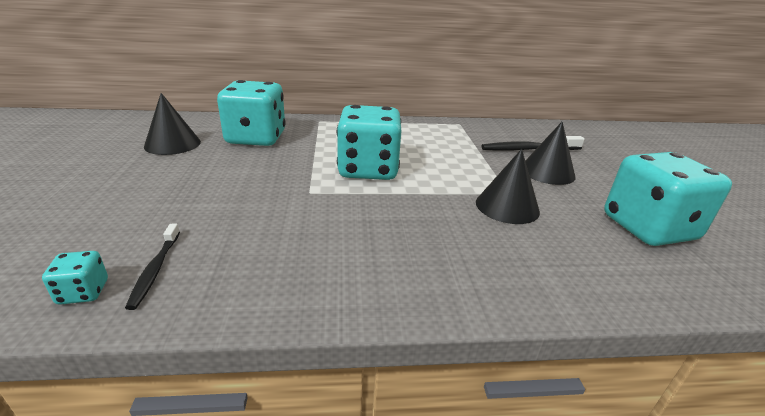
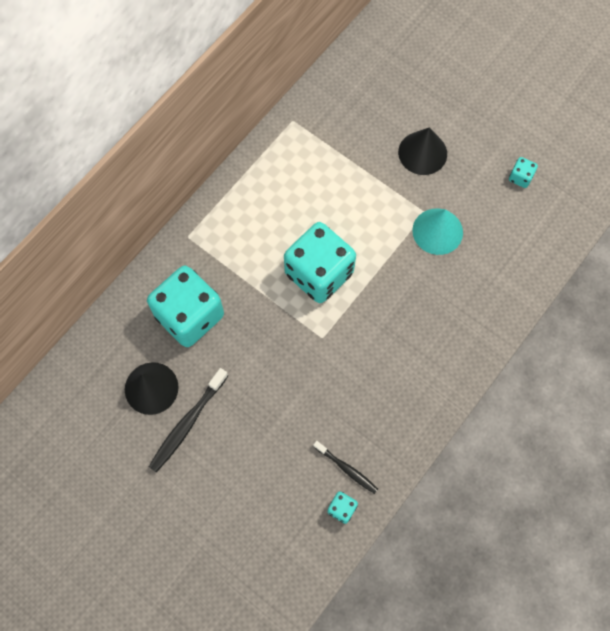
camera: 45 degrees left, 40 degrees up
(507, 206) = (437, 231): black cone -> turquoise cone
(529, 149) = (383, 122): black toothbrush -> black toothbrush (187, 423)
(648, 228) = (520, 177): turquoise dice -> turquoise dice, size x0.40

